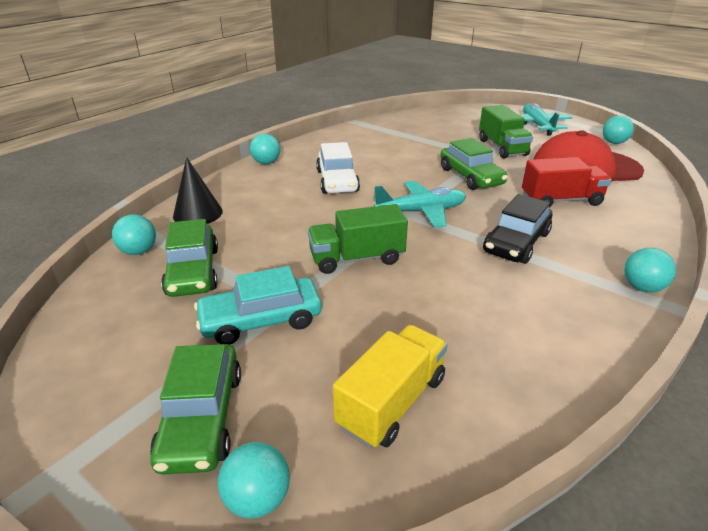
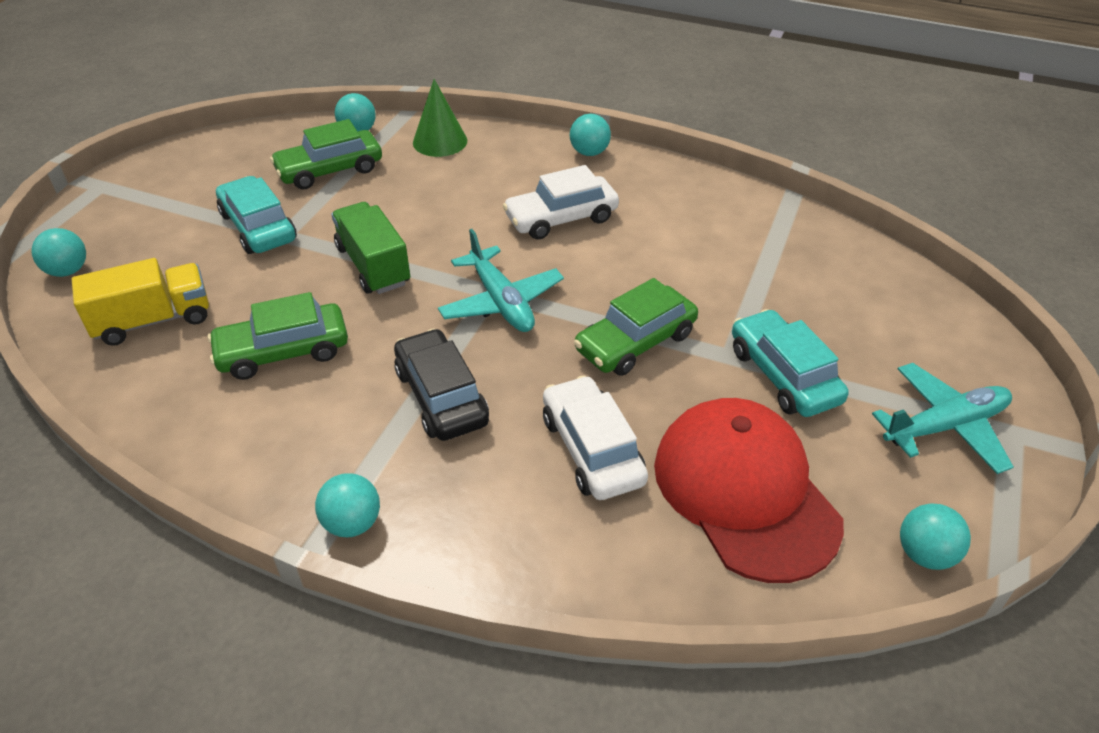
camera: 75 degrees right, 10 degrees up
(197, 213) = (440, 141): black cone -> green cone
(201, 417) = (142, 227): green car -> green car (283, 351)
(391, 402) = (153, 320): yellow truck -> yellow truck turned 45 degrees counterclockwise
(502, 147) = (784, 375): green truck -> turquoise car
(516, 242) = (441, 396): black car -> black car turned 45 degrees clockwise
(560, 200) = (592, 449): red truck -> white car

